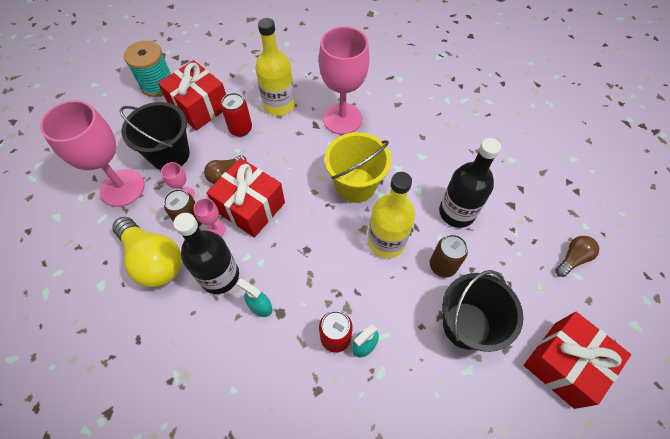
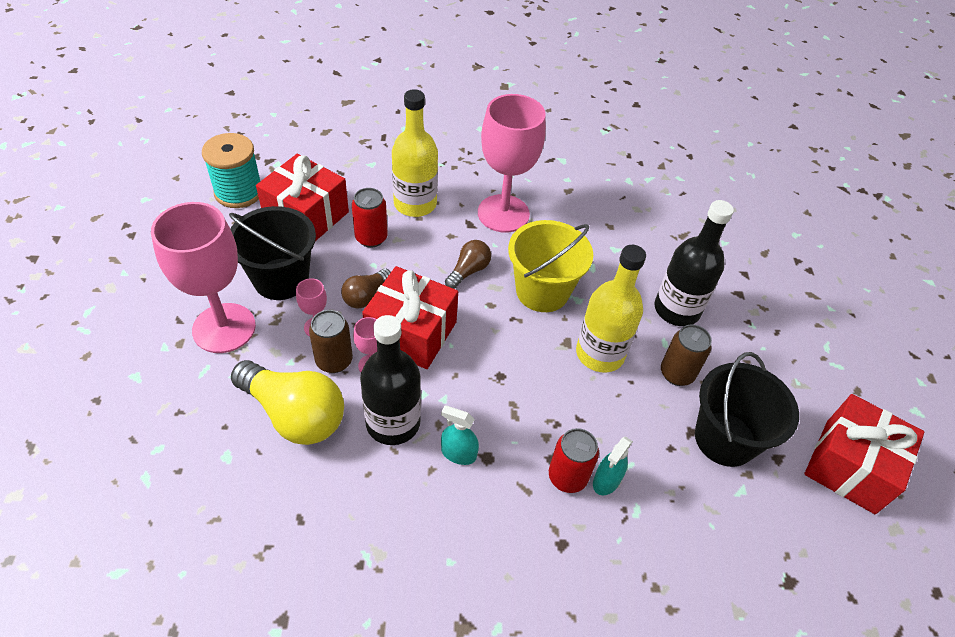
camera: 15 degrees left, 10 degrees down
(572, 259) = (826, 346): brown light bulb -> brown light bulb (468, 271)

